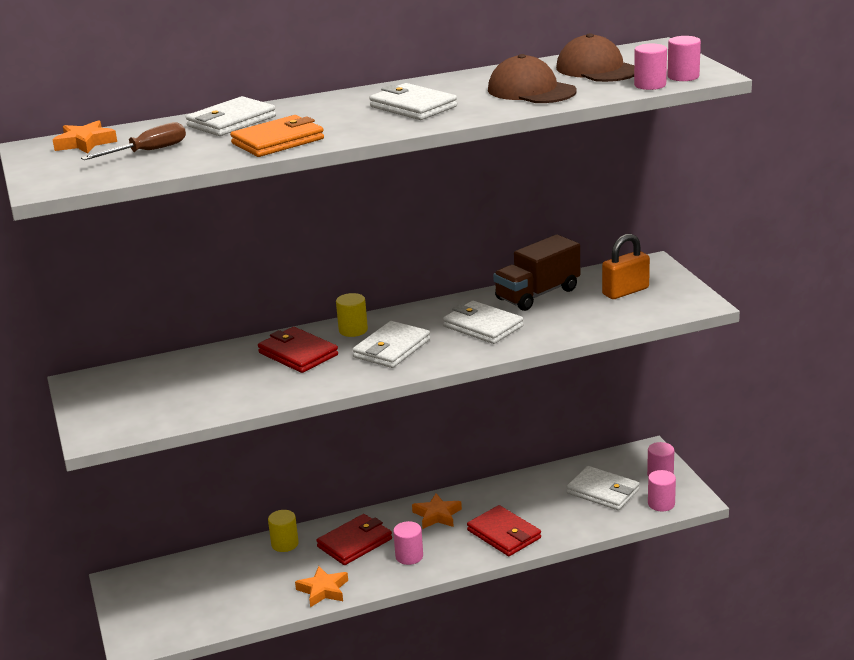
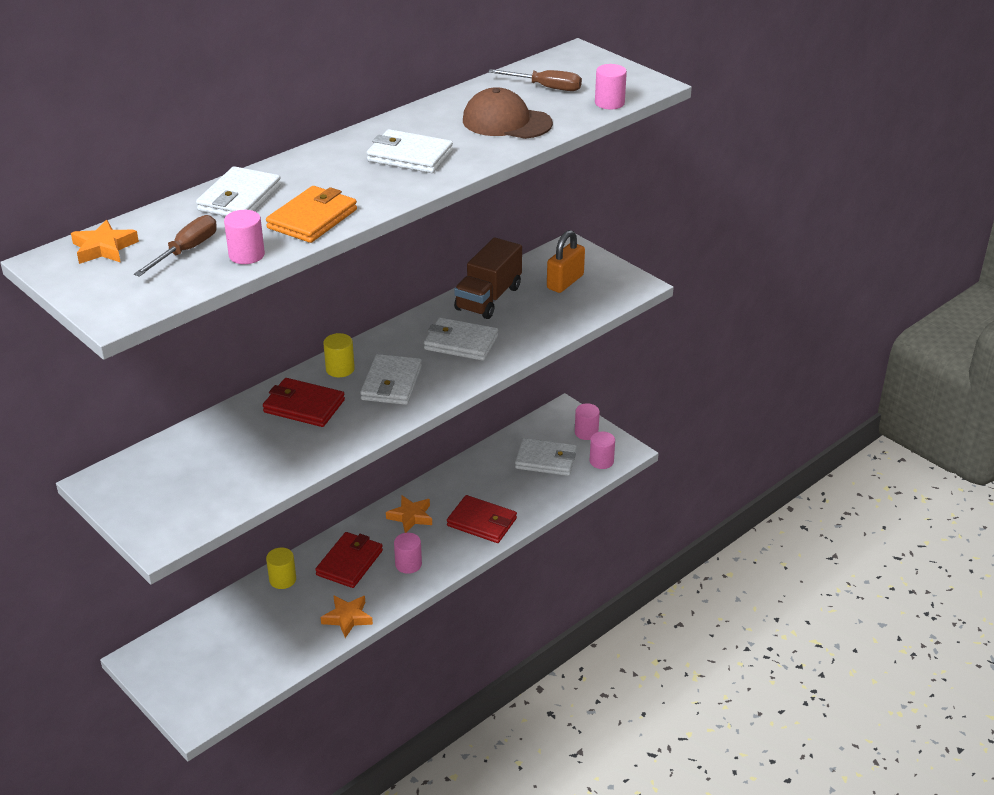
camera: 25 degrees left, 10 degrees up
(597, 69) = (546, 87): brown cap -> brown screwdriver
(683, 77) = (631, 89): pink cylinder -> pink cylinder (246, 255)

